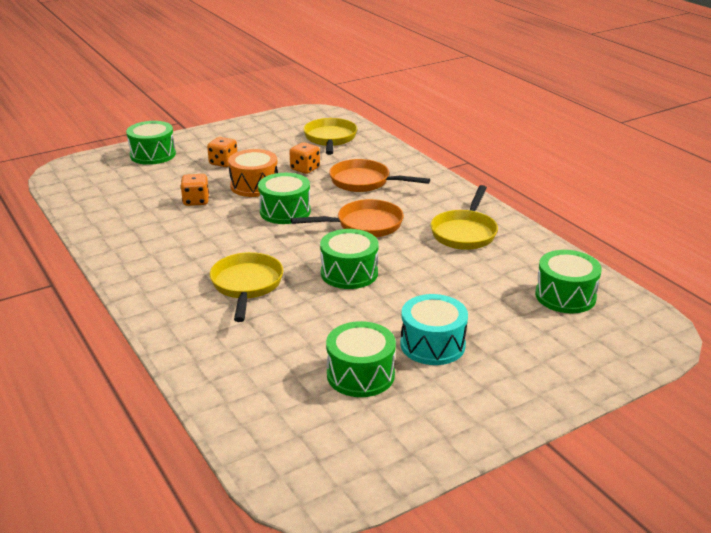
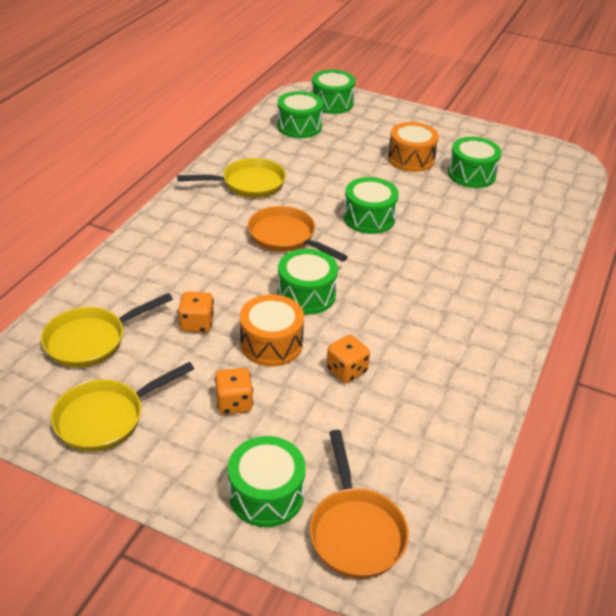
camera: 125 degrees left, 10 degrees up
(246, 286) = (443, 260): yellow pan -> yellow pan (106, 418)
(364, 182) = (196, 268): orange pan -> orange pan (355, 530)
(432, 345) = (411, 159): turquoise drum -> orange drum
(617, 341) = (332, 103): none -> green drum

